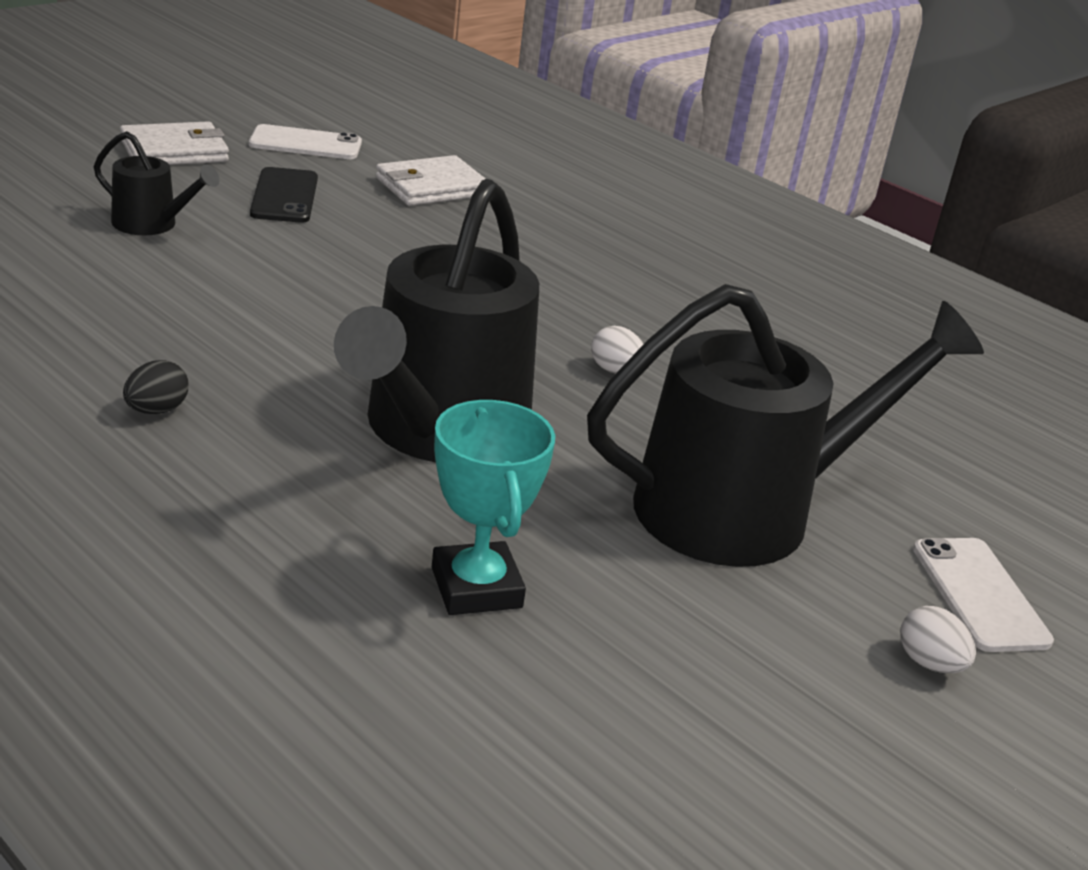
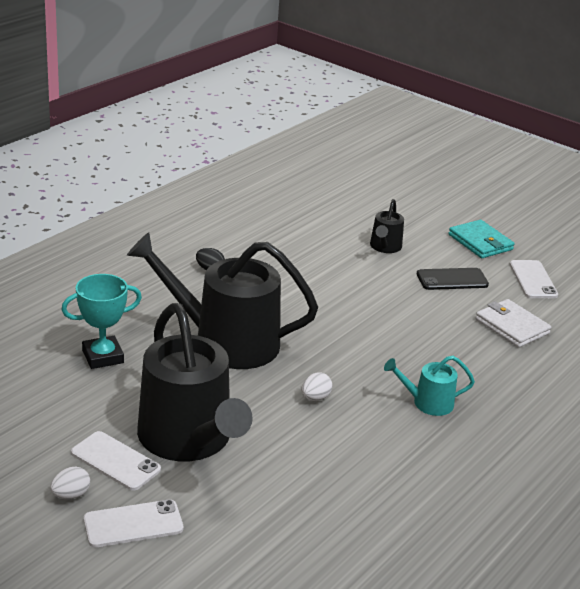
camera: 85 degrees right, 0 degrees up
(174, 150) = (480, 242): white wallet -> turquoise wallet
(623, 285) = (428, 403): none -> turquoise watering can
(821, 600) = (115, 461): none -> white phone

